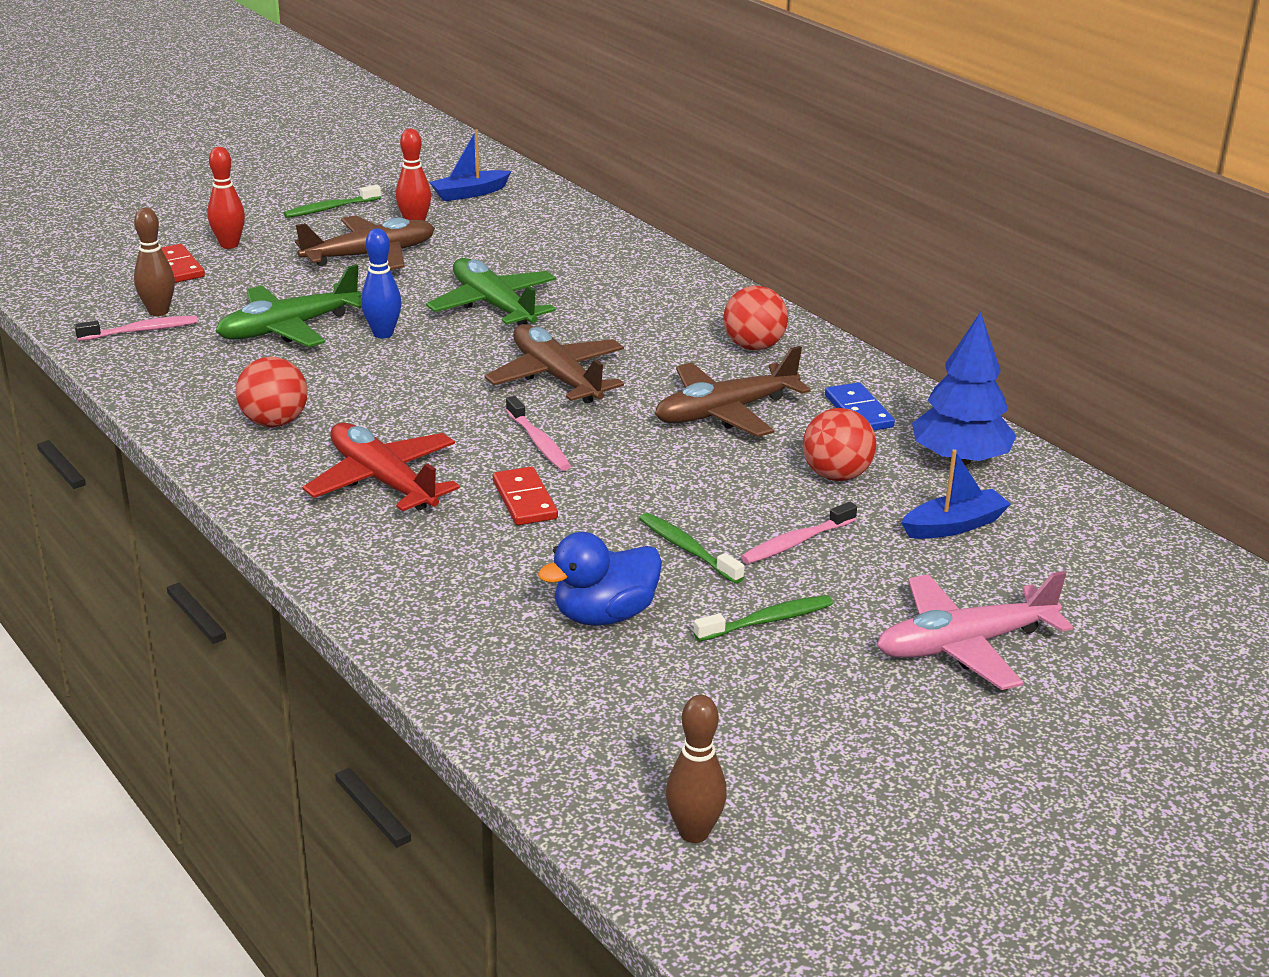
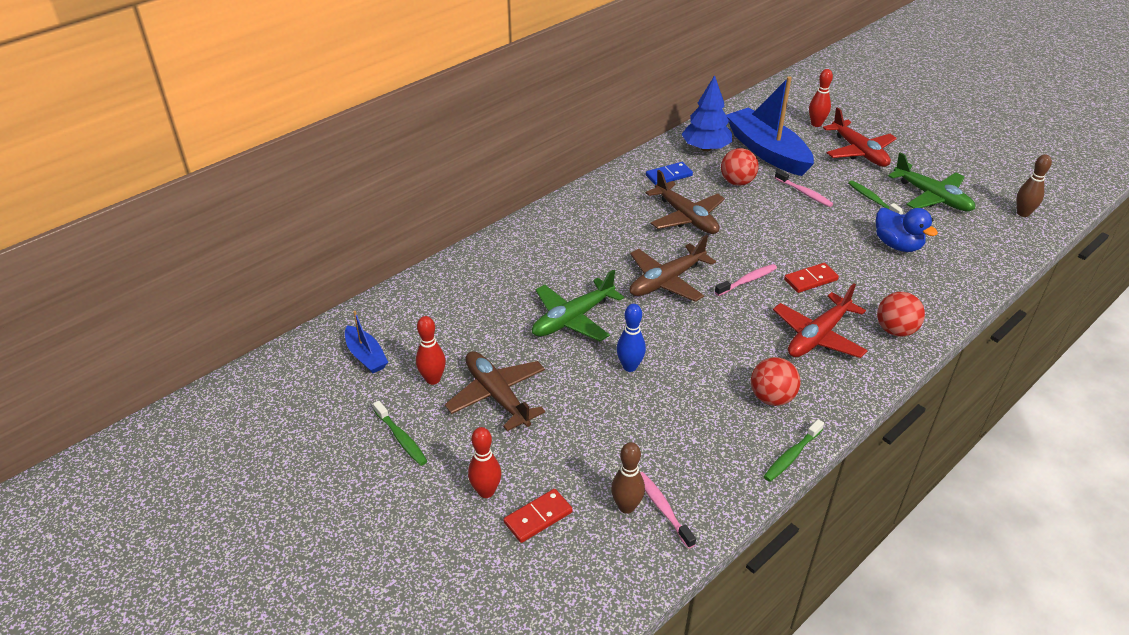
camera: 95 degrees left, 10 degrees up
(288, 328) = (635, 419): green plane -> green plane (932, 197)
(687, 549) = (827, 224): green toothbrush -> green toothbrush (791, 455)
(753, 346) = (603, 210): red ball -> red ball (895, 330)
(954, 525) = (767, 151): blue boat -> blue boat, size x2.06
(964, 645) = (859, 152): pink plane -> red plane
(1085, 610) = (816, 124): none -> red bowling pin

